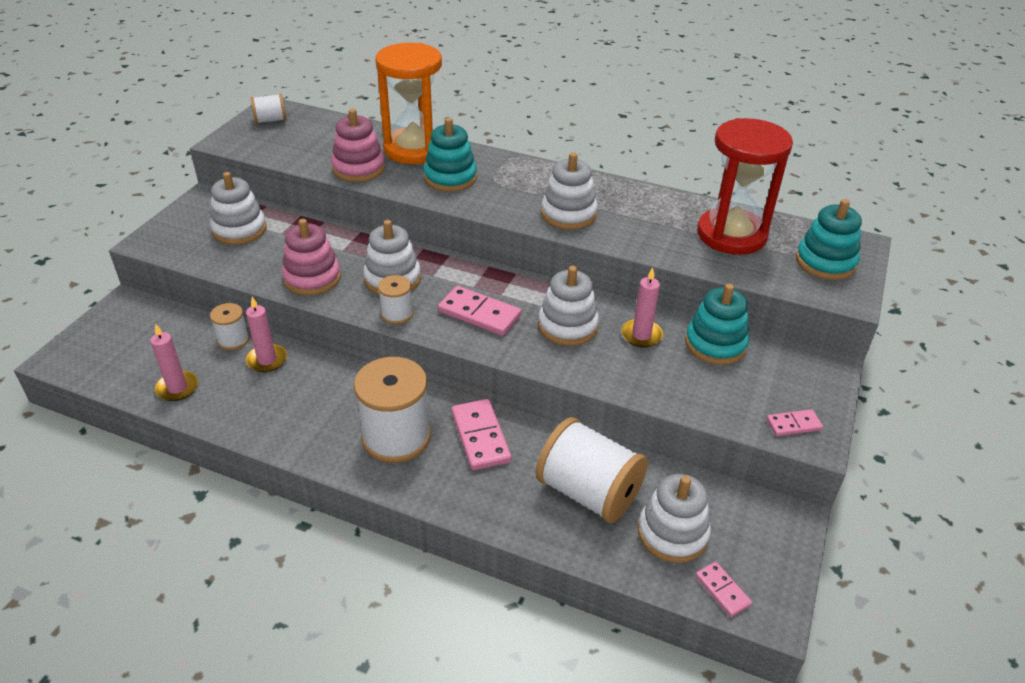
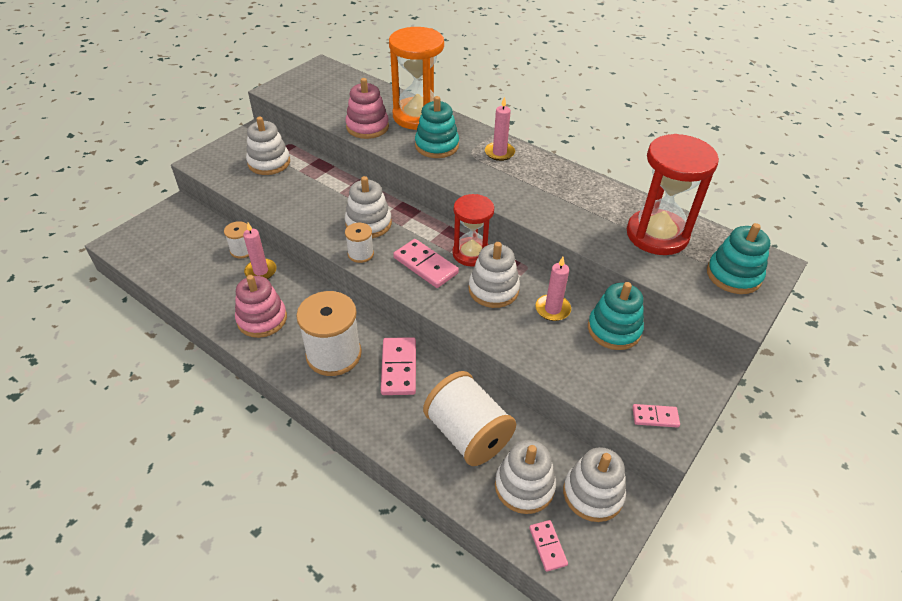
camera: 15 degrees right, 5 degrees up
(177, 388) = (189, 281): pink candle -> pink candle (499, 153)
(270, 120) = (316, 76): white spool -> none
(312, 278) = (308, 212): pink stacking toy -> pink stacking toy (262, 319)
(527, 292) = (471, 253): none -> red hourglass
(568, 214) = (521, 193): white stacking toy -> white stacking toy (593, 493)

